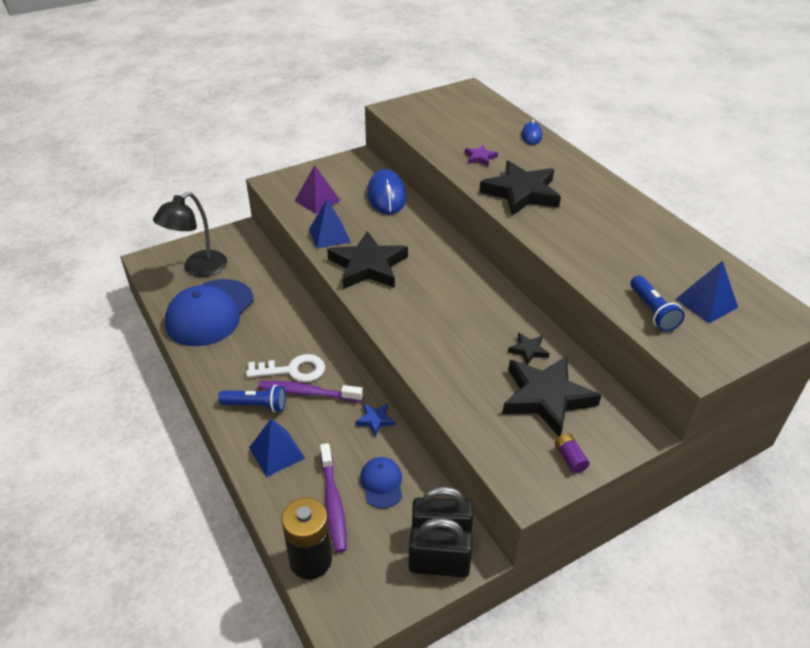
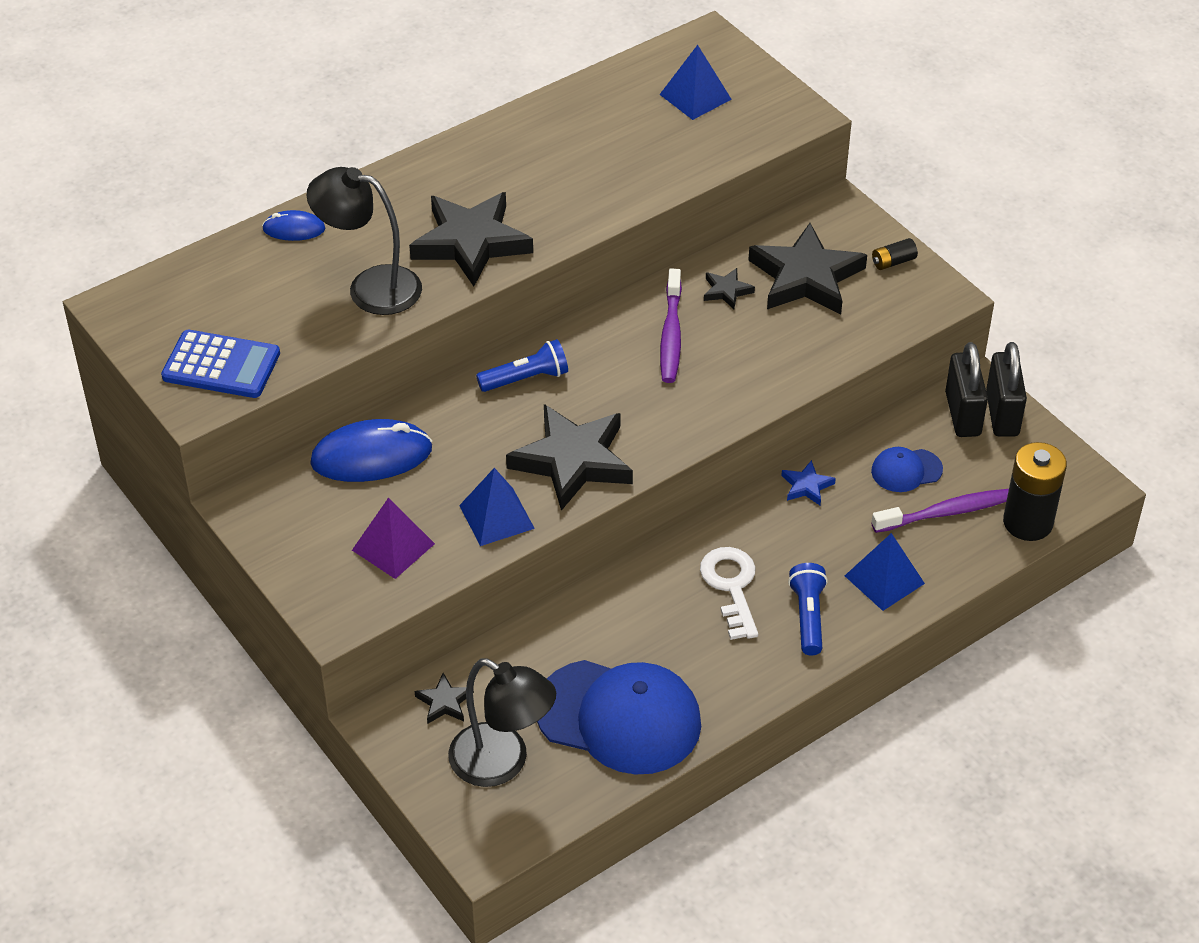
camera: 95 degrees left, 5 degrees up
(246, 251) = (444, 702): none -> black star
(307, 393) = (772, 563): purple toothbrush -> purple toothbrush (671, 335)
(420, 115) = (221, 365): none -> blue calculator
(480, 158) = (370, 287): purple star -> black lamp
(570, 458) = (893, 262): purple battery -> black battery
(652, 312) = (720, 139): blue flashlight -> blue flashlight (526, 378)

